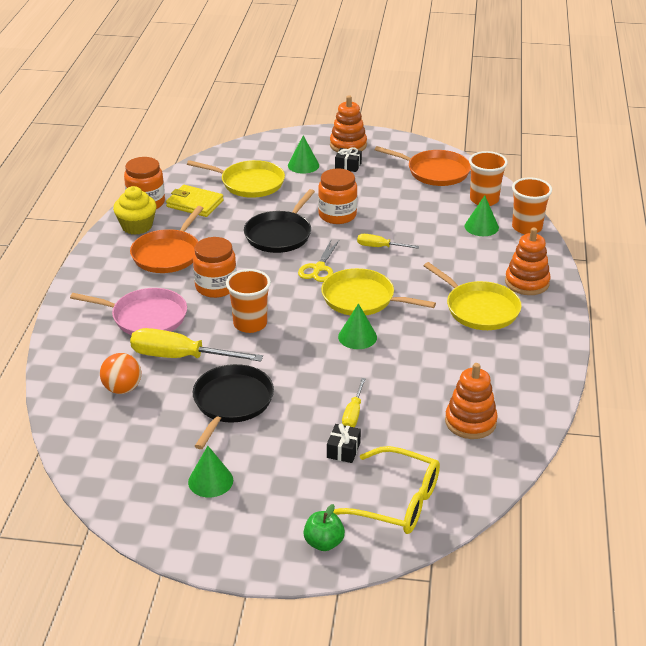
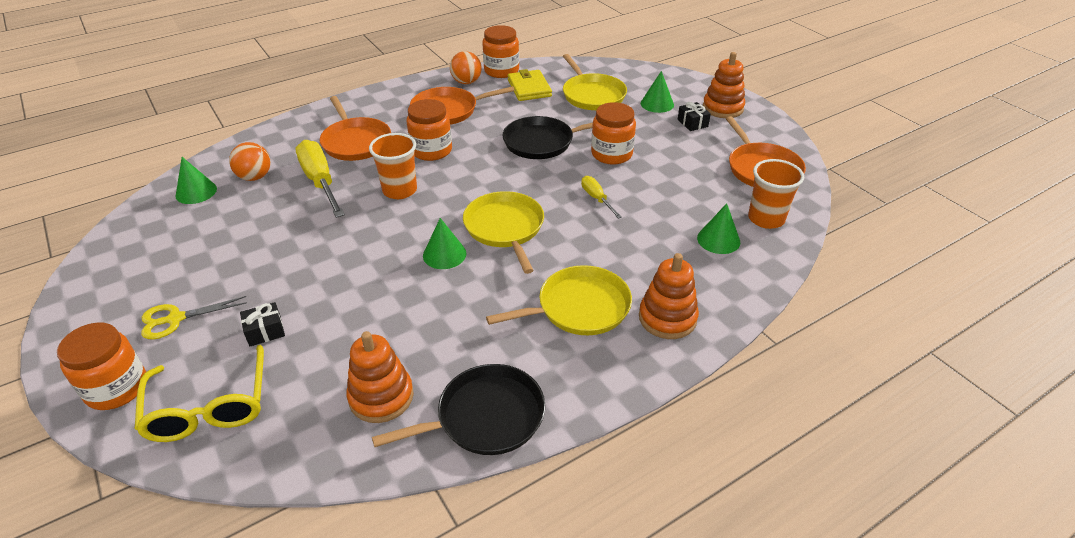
camera: 50 degrees right, 5 degrees up
(137, 226) = (466, 82): yellow cupcake -> orange ball
(145, 317) = (356, 142): pink pan -> orange pan
(210, 481) = (166, 277): green cone -> green cone (196, 192)
(231, 402) = (282, 235): black pan -> black pan (485, 417)
(319, 268) = (521, 184): yellow scissors -> yellow scissors (175, 319)
(324, 543) = (117, 388): green apple -> orange jar
(353, 413) = (325, 310): yellow screwdriver -> none
(479, 309) = (579, 307): yellow pan -> yellow pan turned 120 degrees counterclockwise
(527, 227) = (763, 269): orange cup -> none

